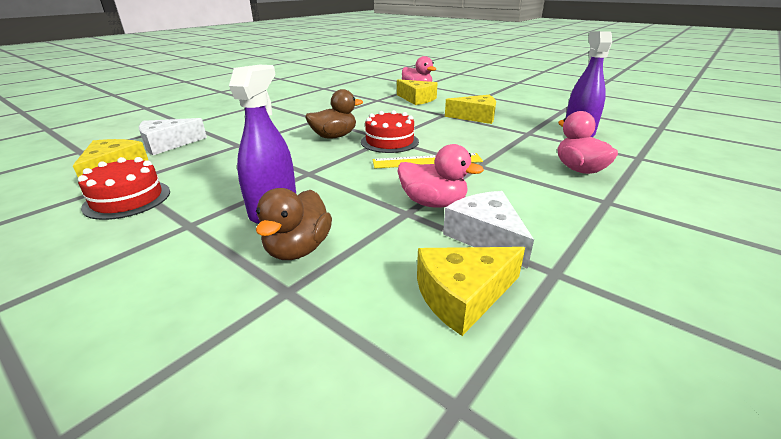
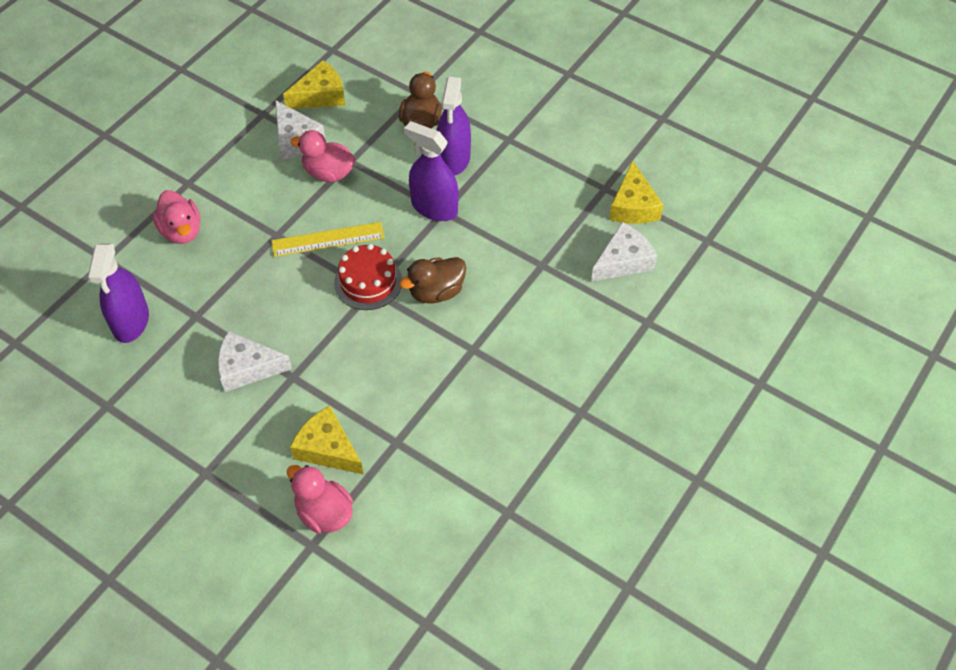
camera: 175 degrees right, 25 degrees up
(127, 199) = (579, 164): red cake -> none
(316, 175) = (434, 207): none -> purple spray bottle
(476, 117) = (247, 368): yellow cheese -> white cheese

